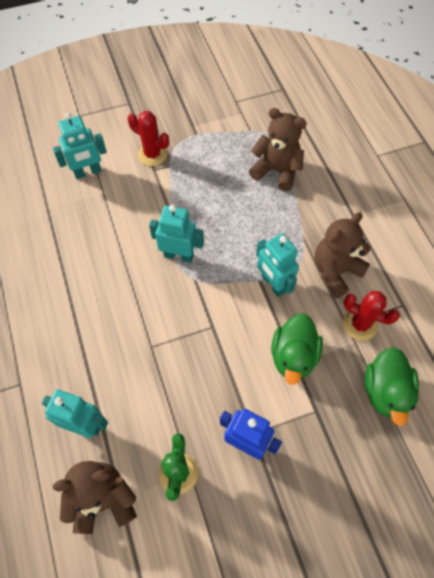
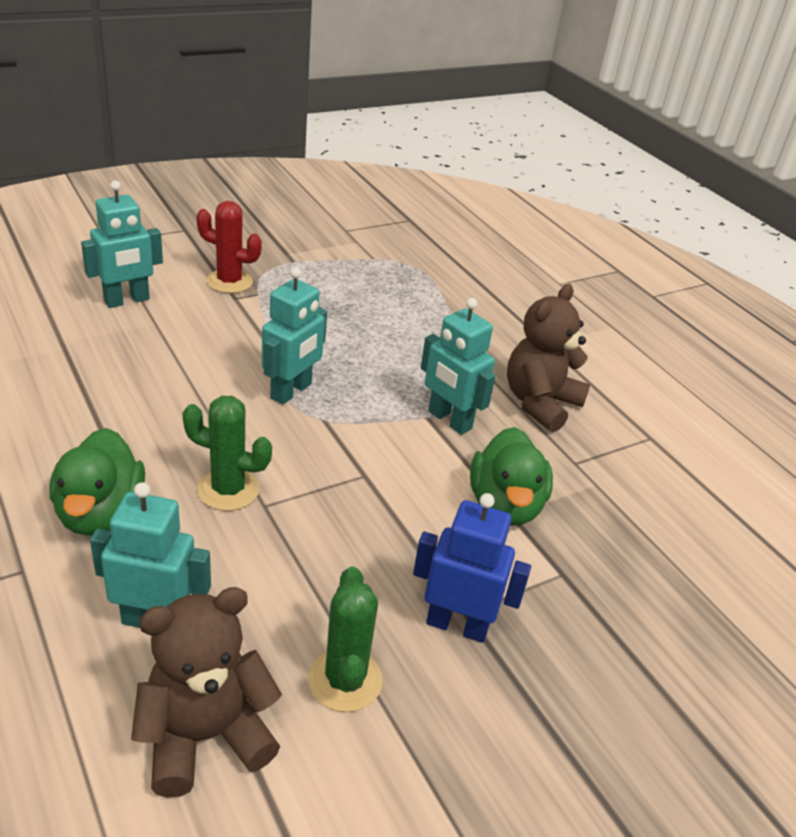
camera: 15 degrees left, 25 degrees down
(132, 334) = (228, 490): none -> green cactus
(179, 255) = (291, 391): turquoise robot -> turquoise robot turned 120 degrees clockwise
(276, 171) = (422, 298): brown teddy bear -> none
(360, 324) = (595, 462): red cactus -> none
(385, 391) = (661, 541): green duck -> green duck (100, 513)

